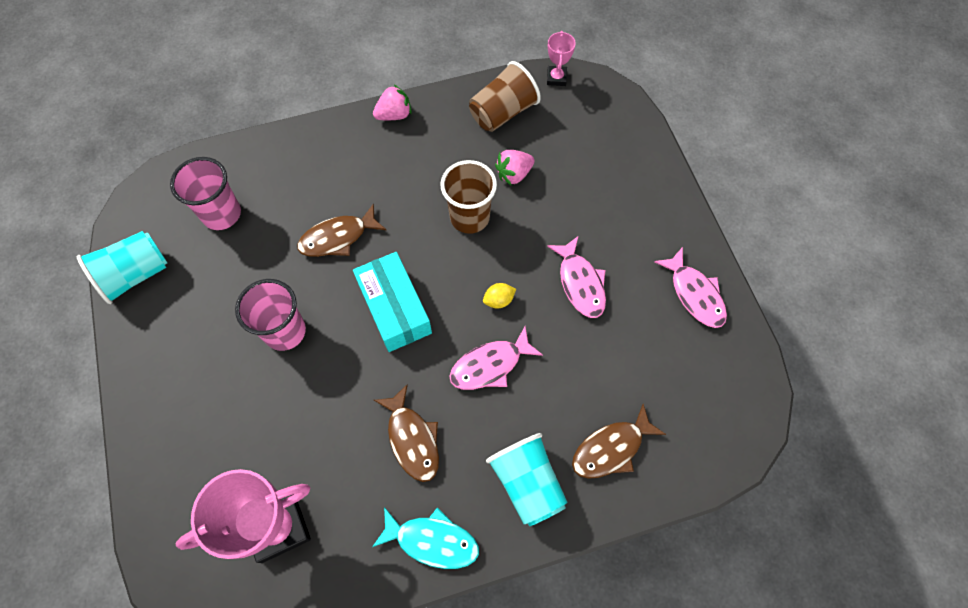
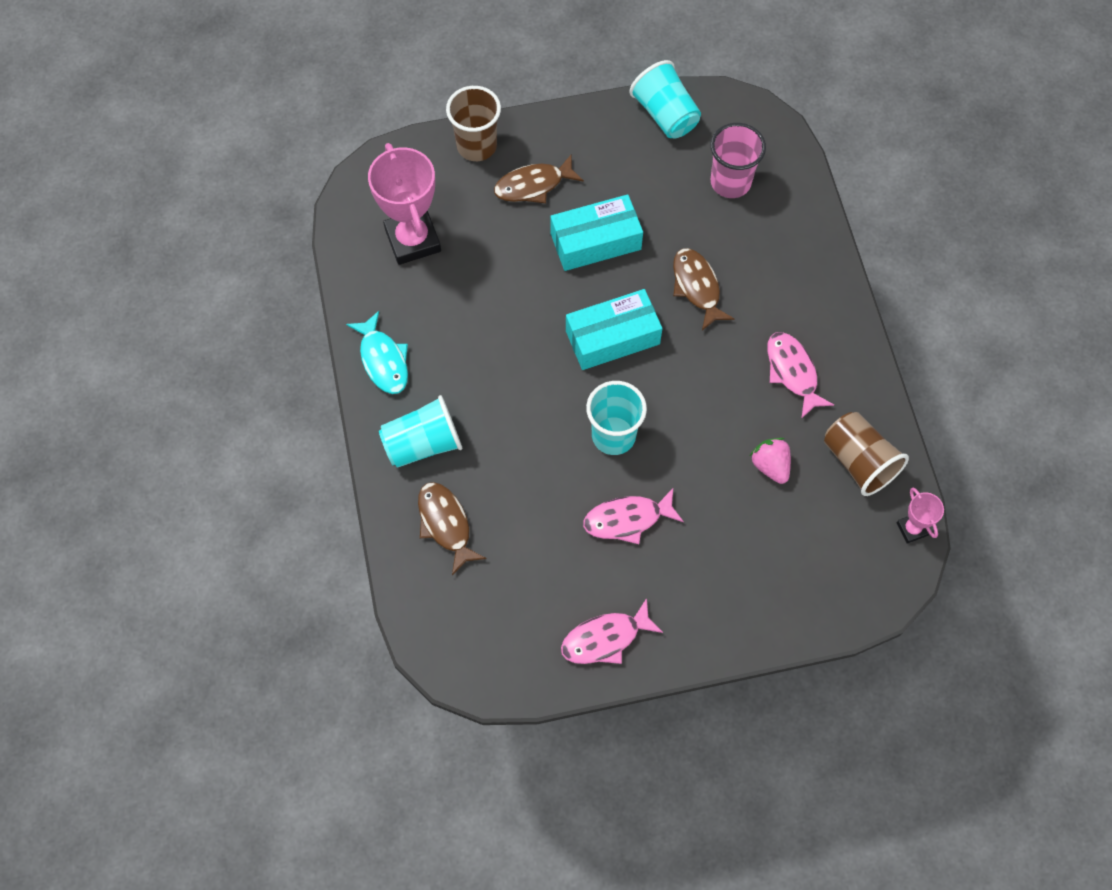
camera: 95 degrees right, 0 degrees up
(285, 331) = (595, 241): pink cup -> turquoise box
(394, 115) = (855, 345): pink strawberry -> none
(412, 439) = (476, 348): brown fish -> brown fish (533, 185)
(432, 540) = (383, 360): turquoise fish -> turquoise fish turned 45 degrees counterclockwise
(469, 217) = (715, 415): brown cup -> brown cup (476, 146)
(490, 365) = (543, 421): pink fish -> pink fish (792, 372)
(499, 300) = (613, 436): yellow lemon -> turquoise cup
(556, 78) = (912, 529): pink trophy -> pink trophy turned 60 degrees clockwise

